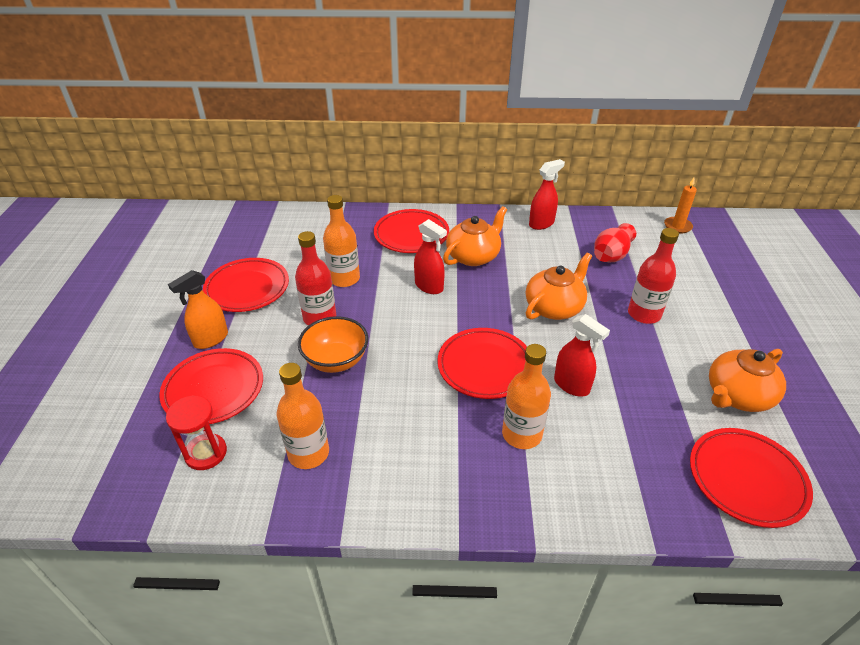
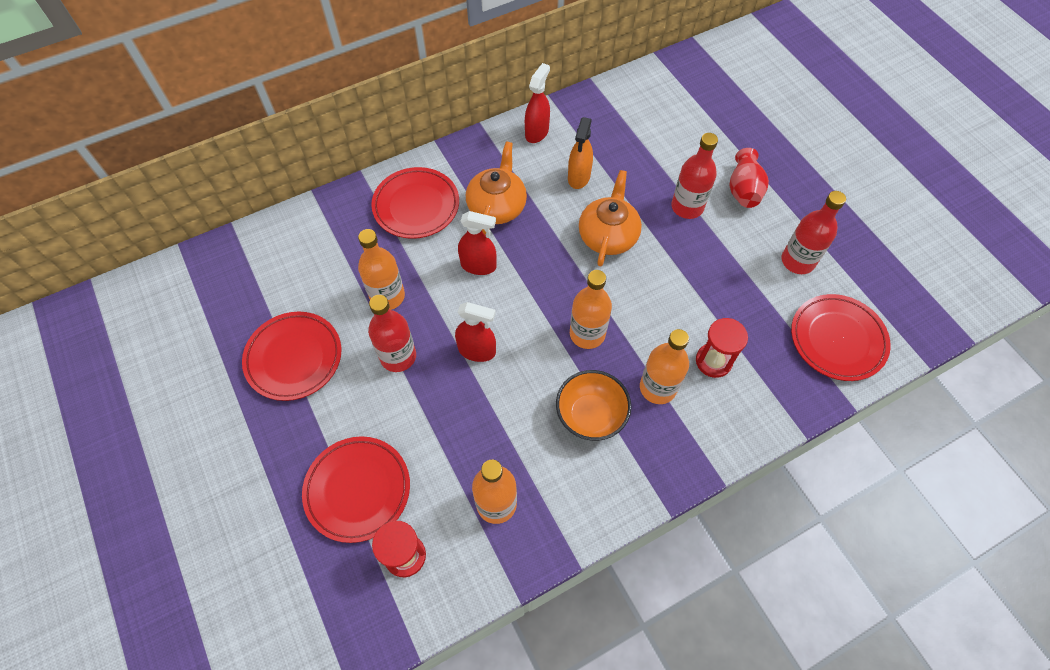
camera: 30 degrees left, 20 degrees up
(210, 339) = (307, 438): orange spray bottle -> orange spray bottle (579, 177)
(336, 360) = (450, 397): orange bowl -> orange bowl (590, 415)
(485, 366) = (587, 334): red plate -> orange bottle
(571, 385) = (669, 316): red spray bottle -> red spray bottle (477, 351)
(593, 438) = (713, 361): none -> red hourglass
(611, 256) = (624, 147): red vase -> red vase (743, 190)
(677, 226) = (663, 81): orange candle -> none
(737, 395) = (797, 261): orange teapot -> red bottle

